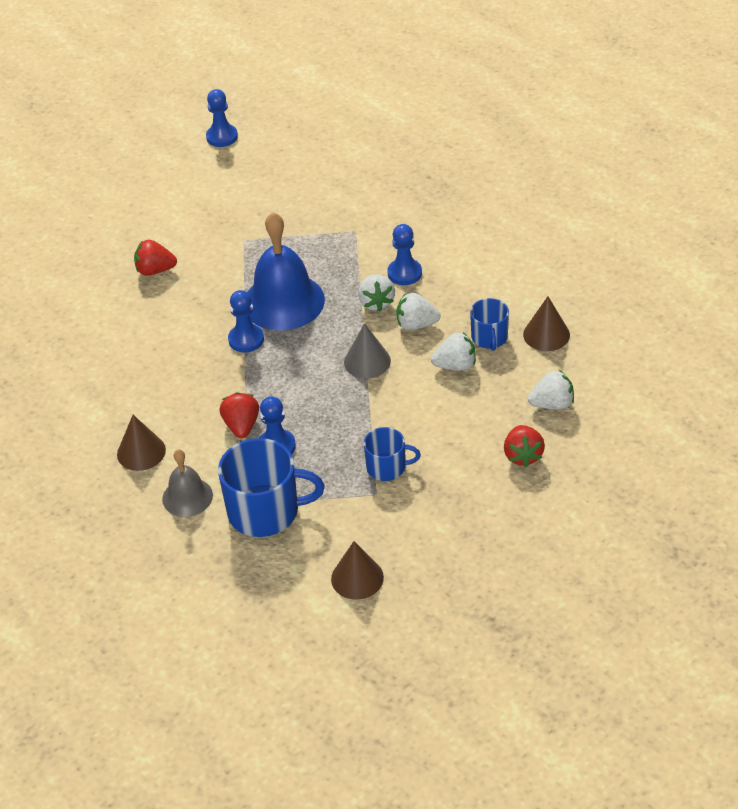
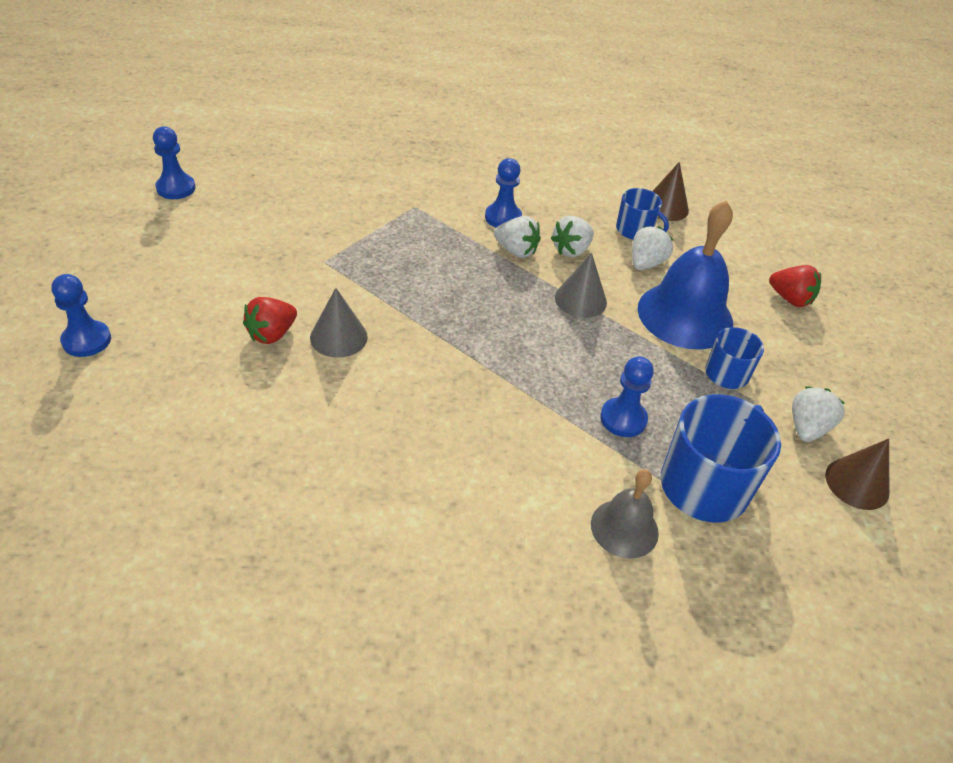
camera: 55 degrees left, 0 degrees up
(141, 452) = (515, 519): brown cone -> none
(187, 294) = (338, 337): none -> grey cone
(241, 426) = (567, 422): red strawberry -> none
(246, 339) = (455, 344): blue pawn -> blue pawn (86, 340)
(283, 301) = (439, 292): blue bell -> blue bell (685, 315)
(552, 404) = (746, 251): white strawberry -> white strawberry (807, 428)

